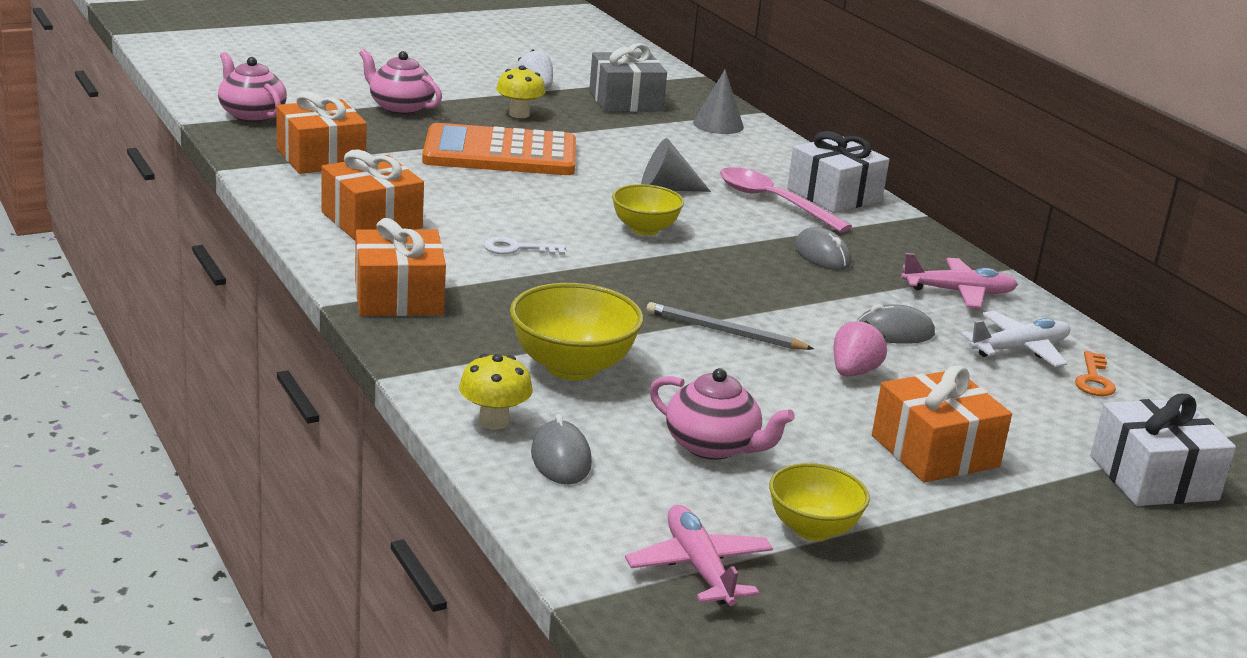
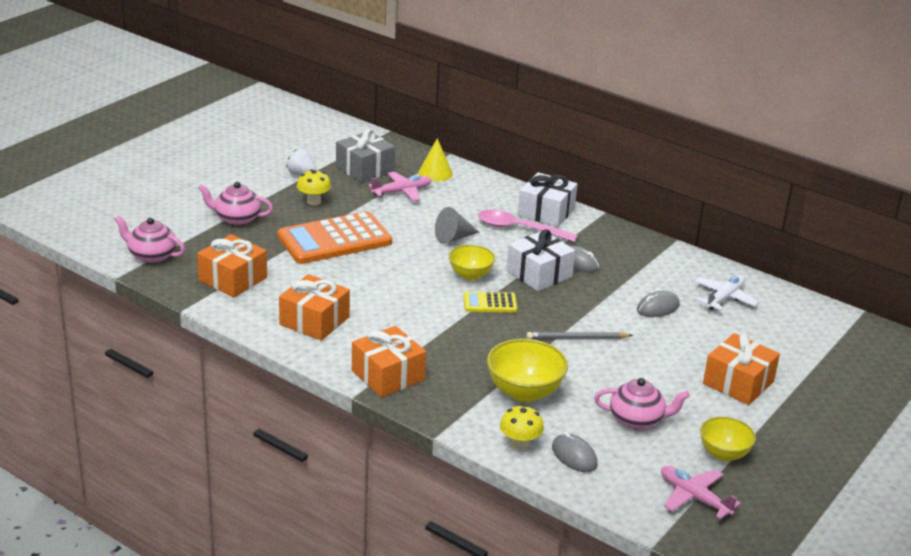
camera: 25 degrees left, 5 degrees up
(517, 248) = (416, 315): white key -> none
(637, 263) = (490, 303): none -> yellow calculator
(718, 124) = (435, 173): grey cone -> yellow cone
(853, 372) = (661, 344): pink strawberry -> none
(959, 292) = (666, 267): pink plane -> pink plane (402, 192)
(1094, 379) = (772, 306): orange key -> none
(1153, 478) = (842, 362): white gift -> white gift (539, 274)

